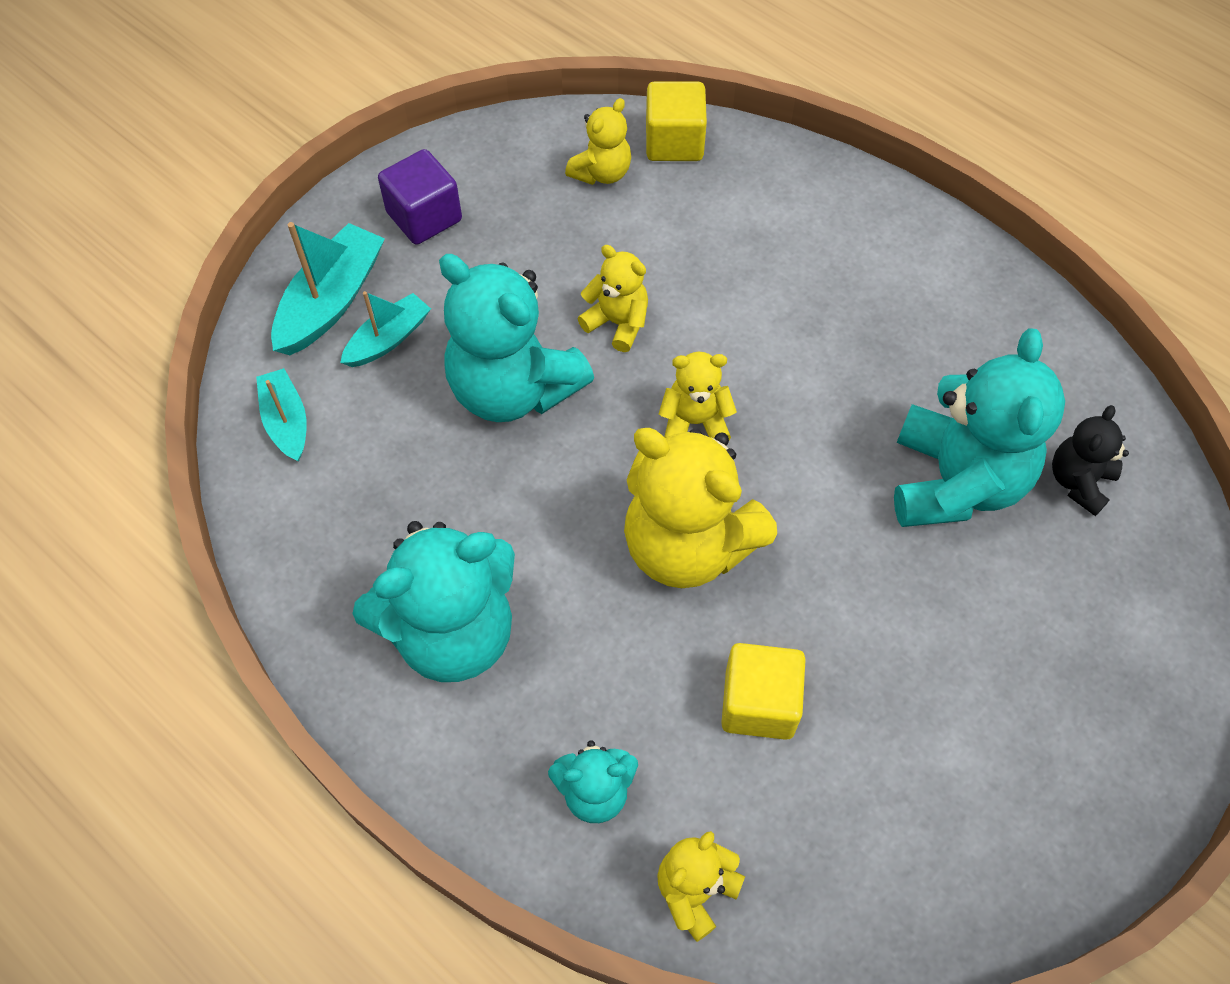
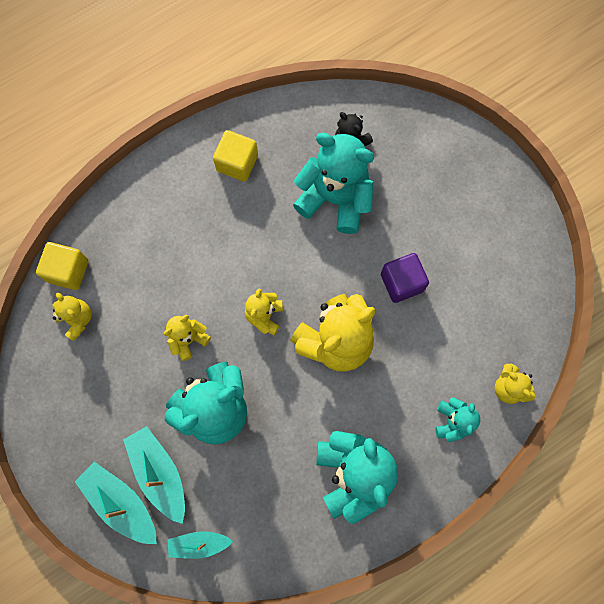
camera: 75 degrees left, 15 degrees up
(388, 339) = (159, 473): turquoise boat -> turquoise boat, size x1.59
(424, 217) = (75, 434): purple cube -> purple cube (401, 282)
(759, 703) = (427, 331): yellow cube -> yellow cube (237, 163)

